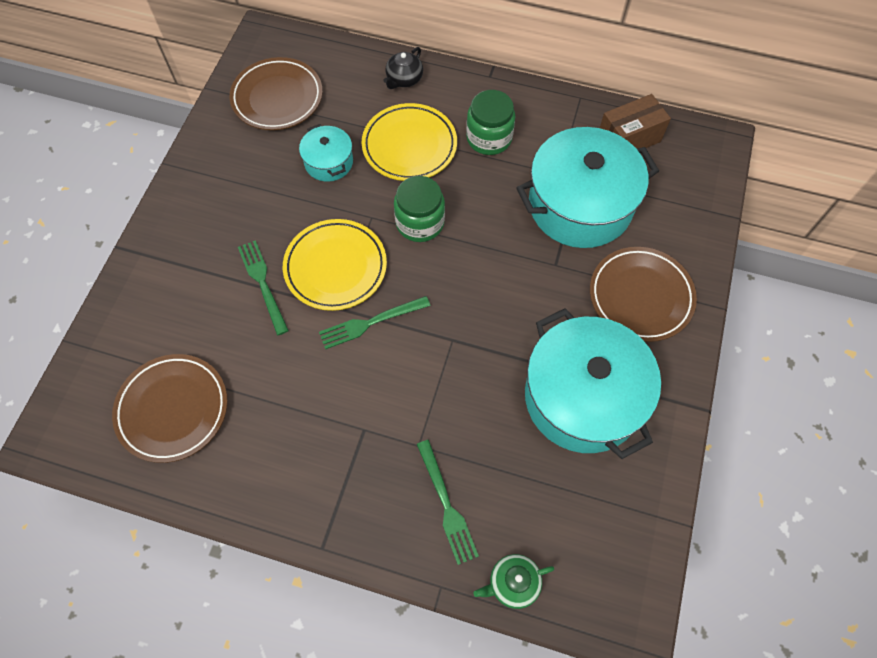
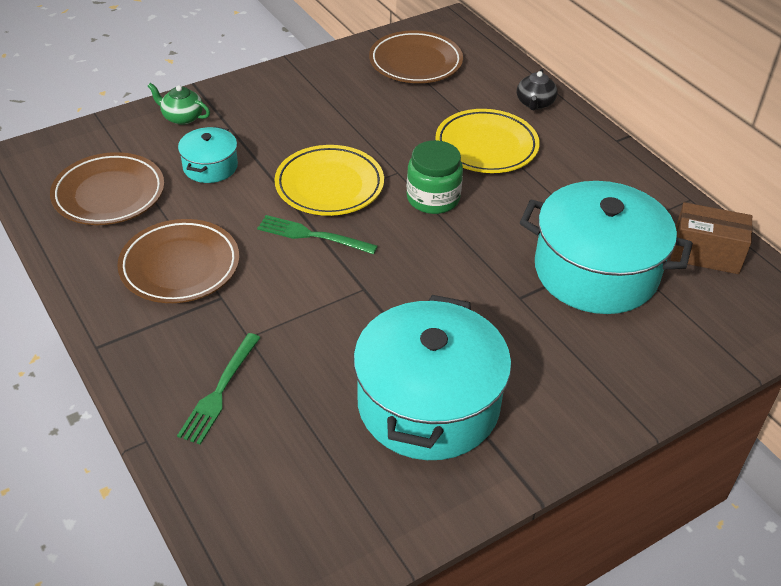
camera: 40 degrees right, 20 degrees down
(262, 283) = (263, 161): green fork -> none
(328, 162) = (406, 120): turquoise pot -> turquoise pot (210, 166)
(404, 79) = (535, 103): black teapot -> black teapot turned 60 degrees counterclockwise
(489, 138) = (564, 179): green jar -> none
(513, 583) = (203, 485): green teapot -> green teapot (182, 117)
(640, 296) = (576, 371): brown plate -> brown plate (180, 266)

